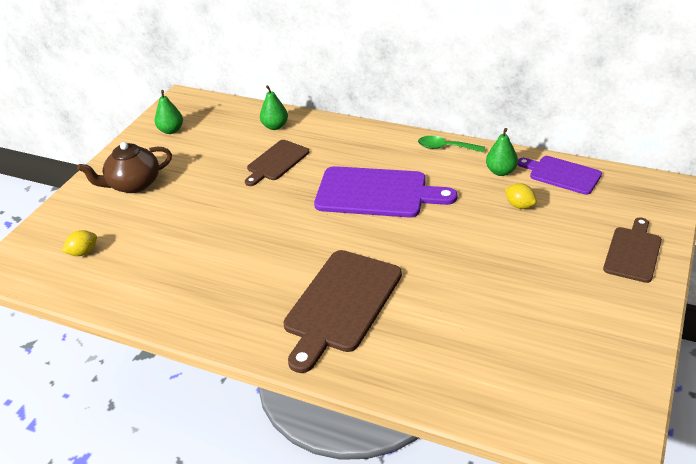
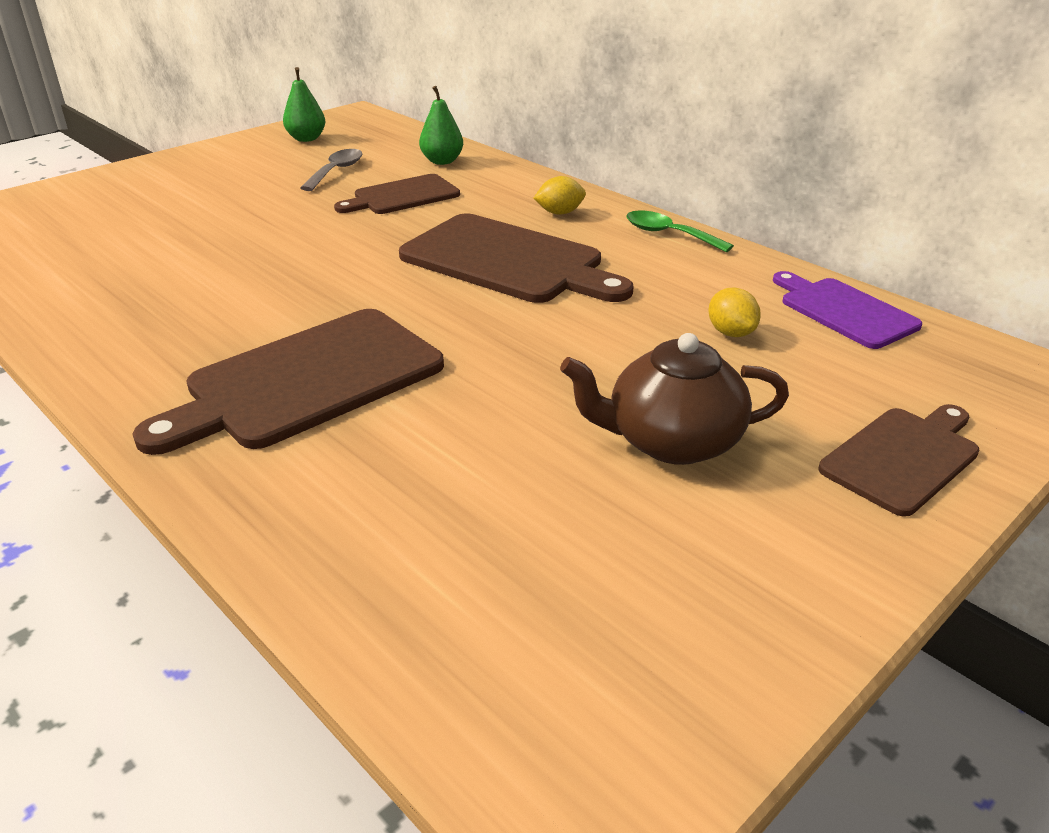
camera: 20 degrees right, 5 degrees down
(83, 252) = (51, 228): yellow lemon -> yellow lemon (559, 213)
(133, 184) = (197, 178): brown teapot -> brown teapot (671, 441)
(217, 153) = (336, 171): none -> grey spoon
(377, 193) = (508, 261): purple cutting board -> brown cutting board
(501, 171) = (735, 282): green pear -> none

